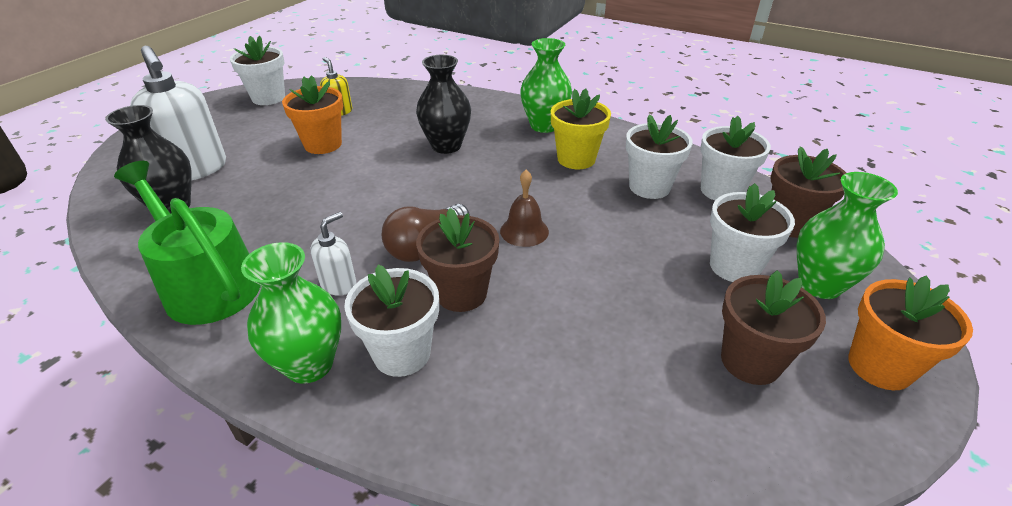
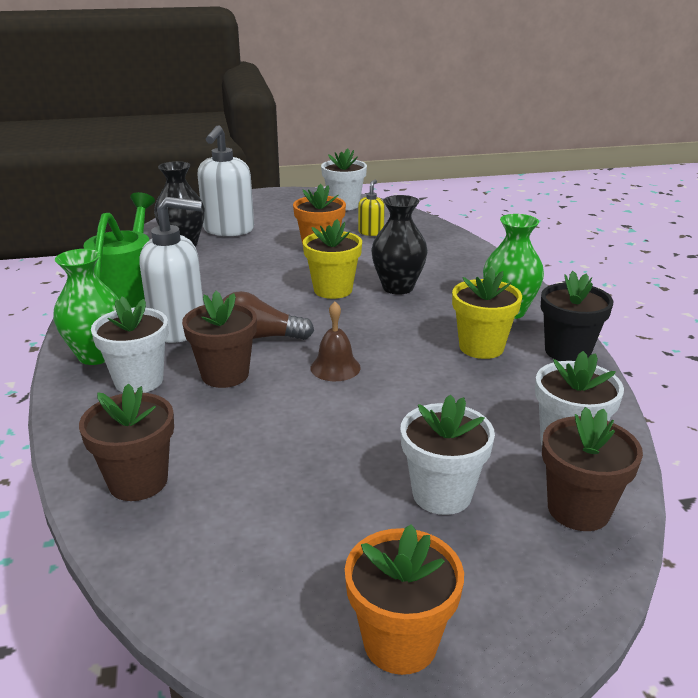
camera: 50 degrees right, 10 degrees down
(339, 284) = (179, 328): white soap dispenser -> white soap dispenser, size x2.01
(403, 173) = (333, 290): none -> yellow flower pot
(620, 134) = (567, 351): none -> black flower pot
(649, 187) = (501, 400): white flower pot -> none
(750, 361) = (308, 547): brown flower pot -> brown flower pot (138, 481)
(819, 285) = (490, 562): green vase -> none

